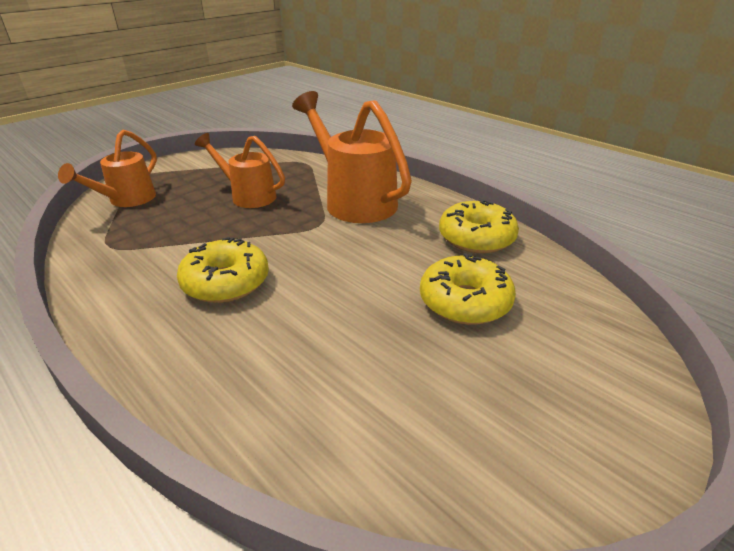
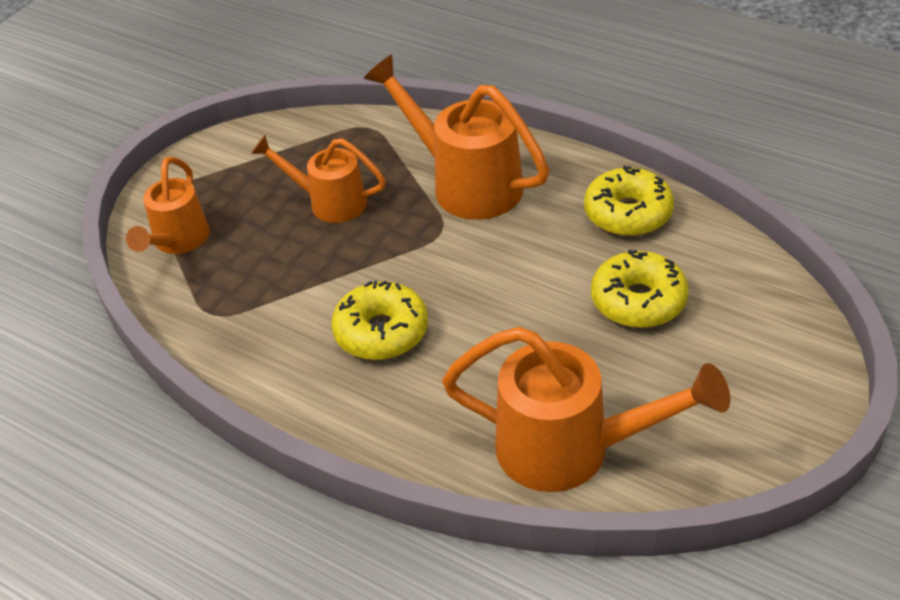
camera: 10 degrees left, 10 degrees up
(341, 428) = (571, 450): none -> orange watering can

